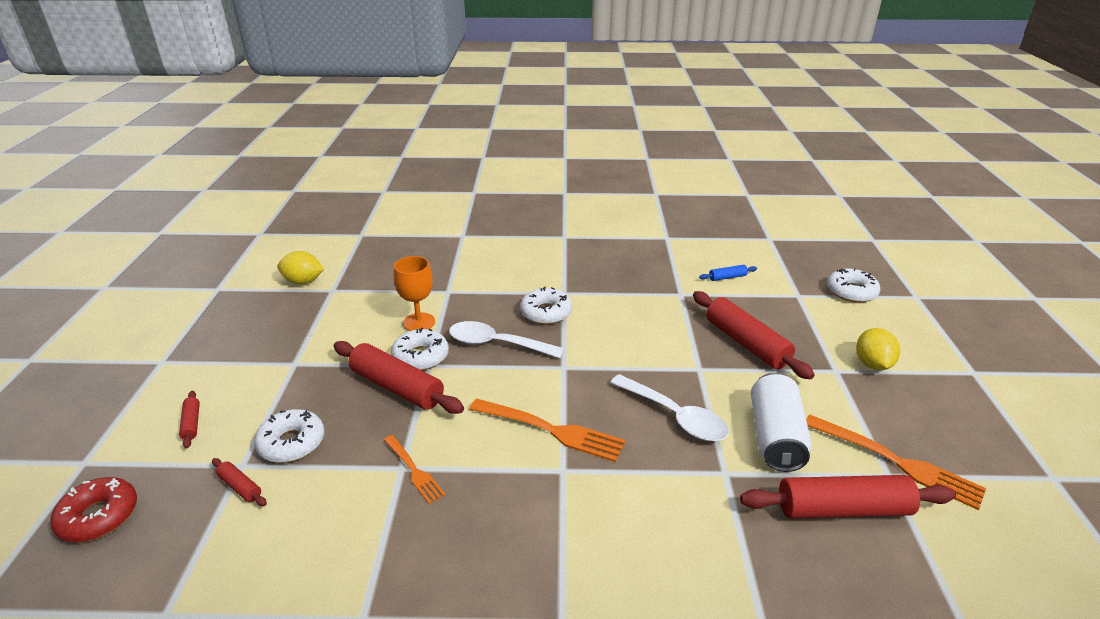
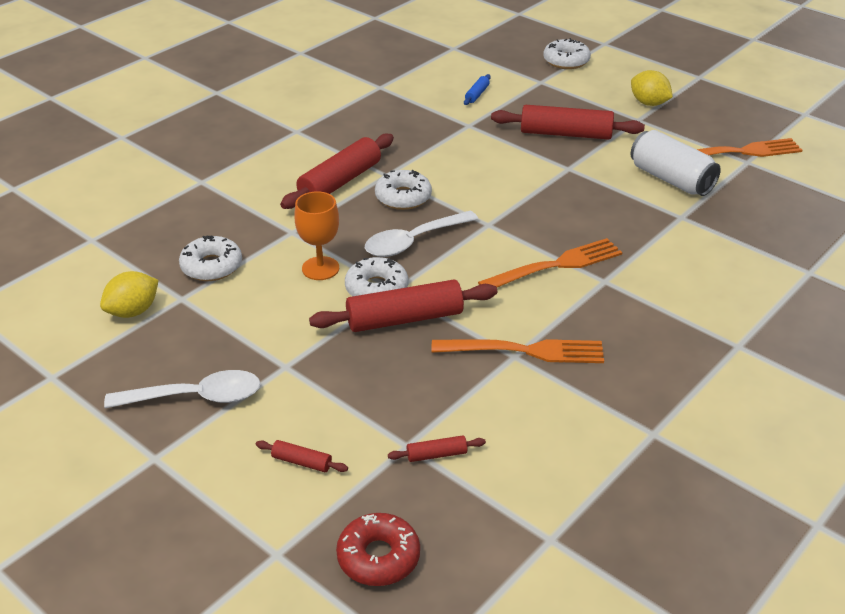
camera: 50 degrees left, 5 degrees up
(292, 443) = (410, 406): white donut -> white donut (211, 266)
(414, 470) = (524, 351): orange fork -> orange fork, size x1.70
(675, 416) = (606, 206): white spoon -> white spoon (196, 397)
(842, 509) = (755, 193): red rolling pin -> red rolling pin (340, 182)

